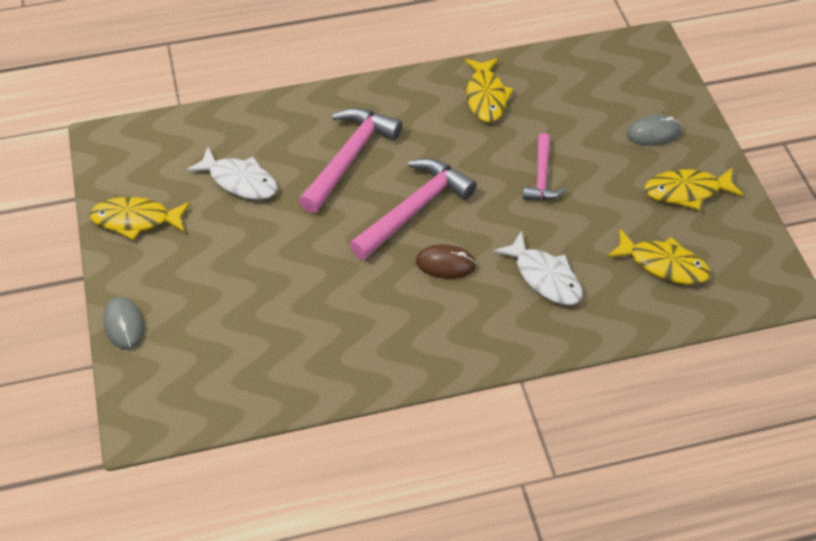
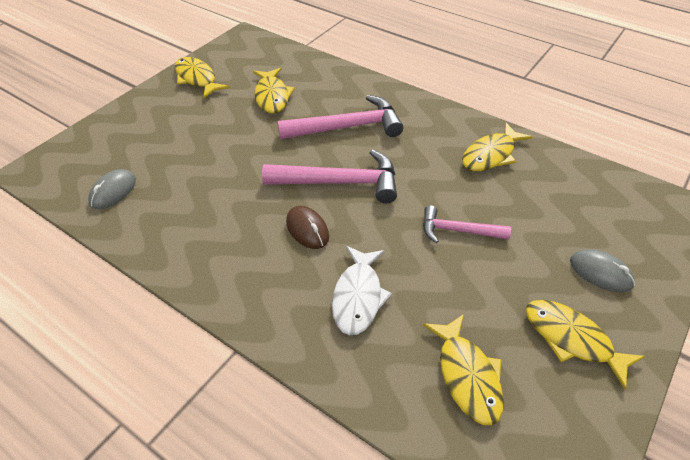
camera: 50 degrees right, 5 degrees down
(124, 325) = (110, 119): grey mouse -> grey mouse (113, 191)
(239, 181) = (272, 96): white fish -> yellow fish
(541, 176) = (458, 231): pink hammer -> pink hammer turned 45 degrees clockwise

